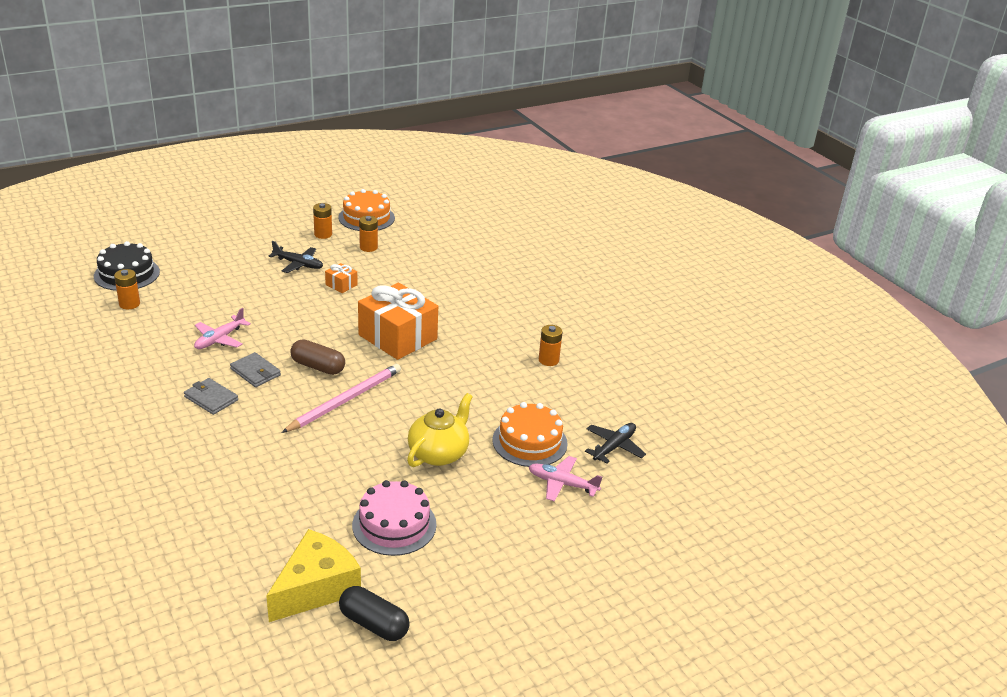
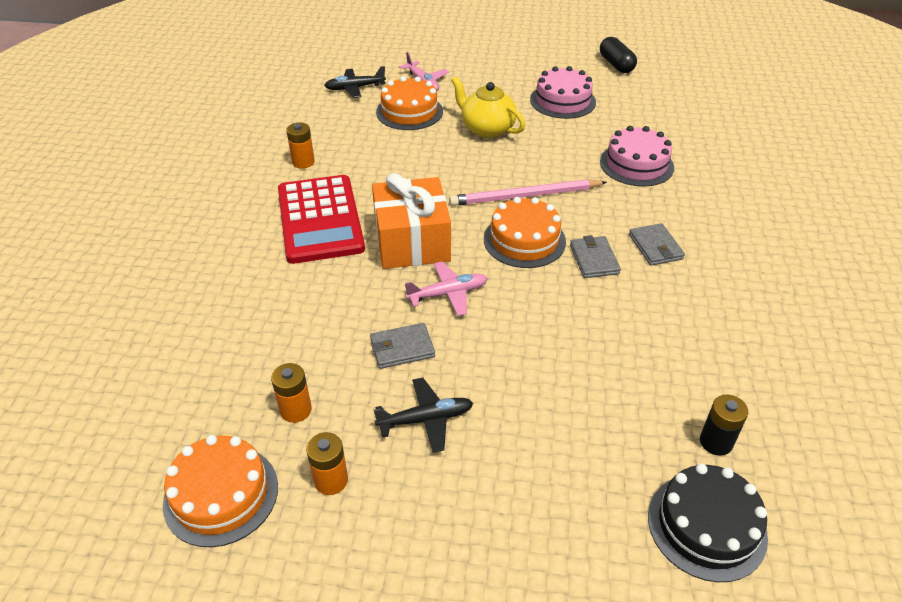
camera: 140 degrees left, 10 degrees up
(129, 304) = (716, 442): orange battery -> black battery
(219, 339) = (612, 321): pink plane -> pink plane (448, 294)
(265, 471) = (636, 164): none -> pink cake
(298, 264) = (426, 419): black plane -> black plane turned 105 degrees clockwise
(316, 588) = (640, 89): yellow cheese -> none
(318, 367) = (524, 240): brown capsule -> orange cake
(341, 285) = (402, 348): orange gift -> grey wallet
(439, 453) = (487, 129): yellow teapot -> yellow teapot turned 60 degrees clockwise
(477, 327) = (320, 219): none -> red calculator

